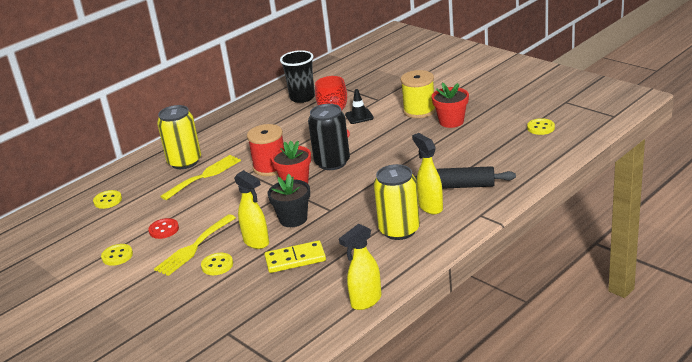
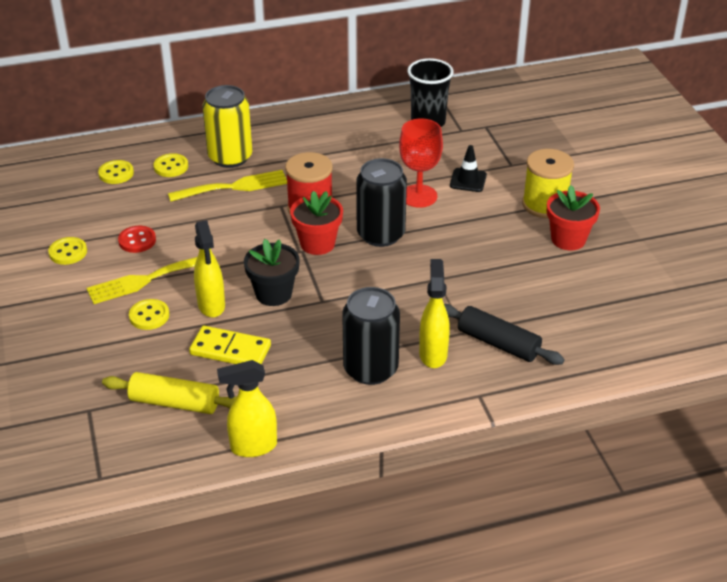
camera: 25 degrees right, 10 degrees up
(286, 302) = (175, 402): none -> yellow rolling pin
(399, 230) = (370, 369): yellow can -> black can
(540, 128) = (669, 302): yellow button -> yellow button (171, 167)

